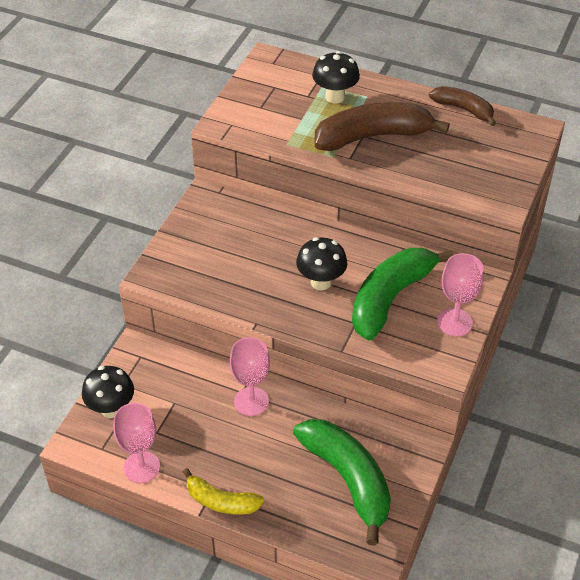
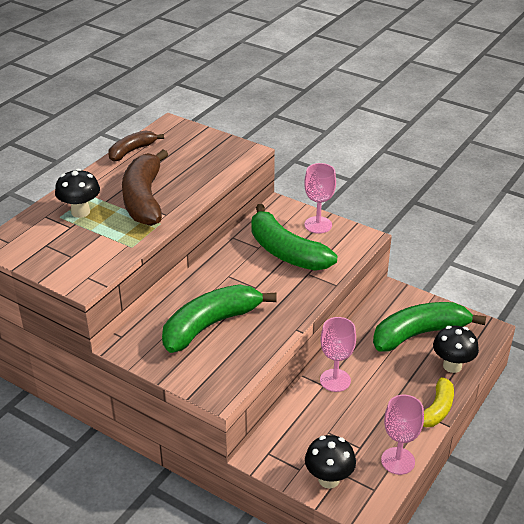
camera: 80 degrees left, 10 degrees down
(248, 253) = (211, 325): none -> green banana
(321, 282) = (258, 286): black mushroom -> black mushroom (452, 366)

